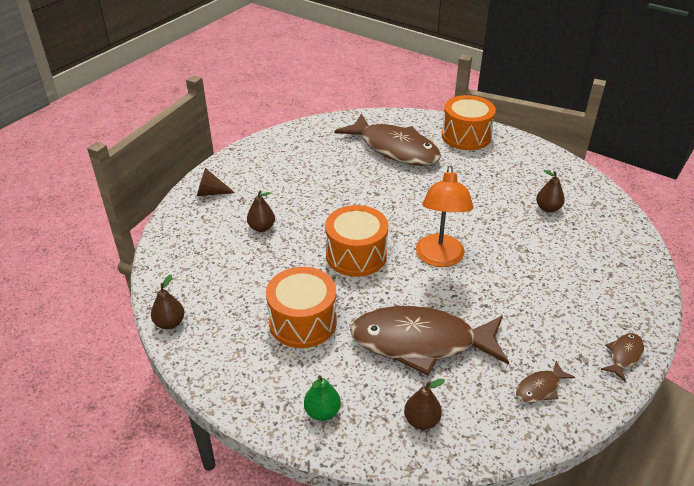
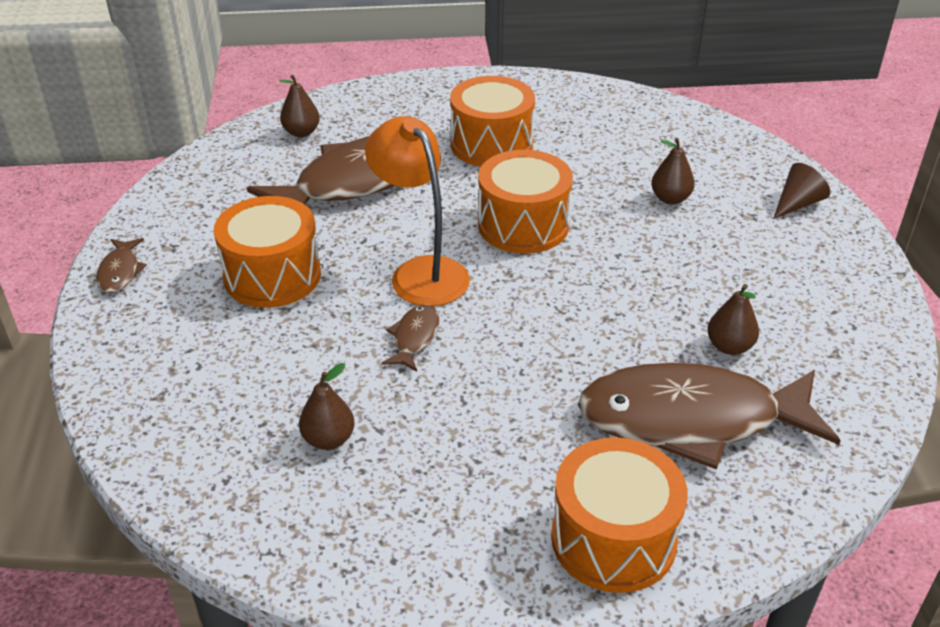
camera: 140 degrees right, 0 degrees up
(170, 323) = (604, 91): brown pear -> brown pear (729, 346)
(322, 412) = (391, 102): green pear -> none
(525, 300) = (272, 276): none -> orange drum
(540, 388) = (204, 201): brown fish -> brown fish (414, 338)

